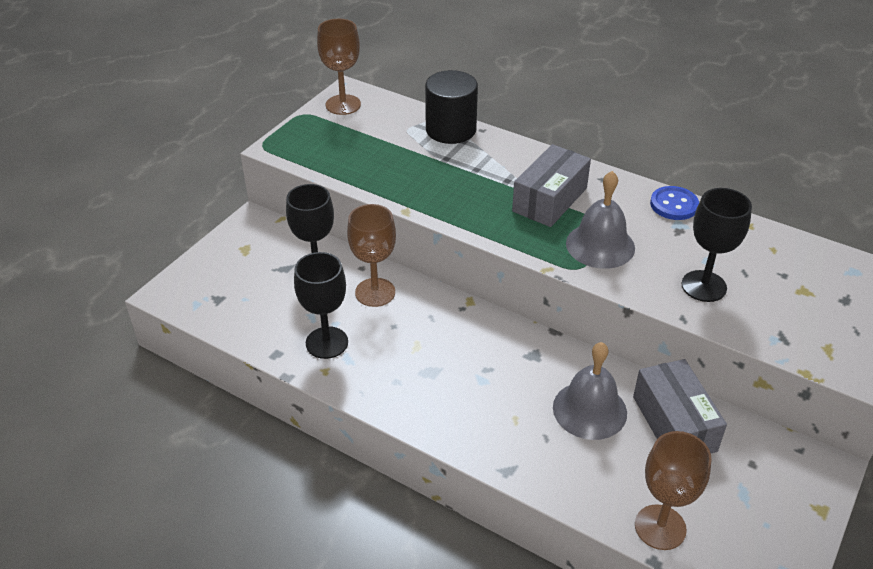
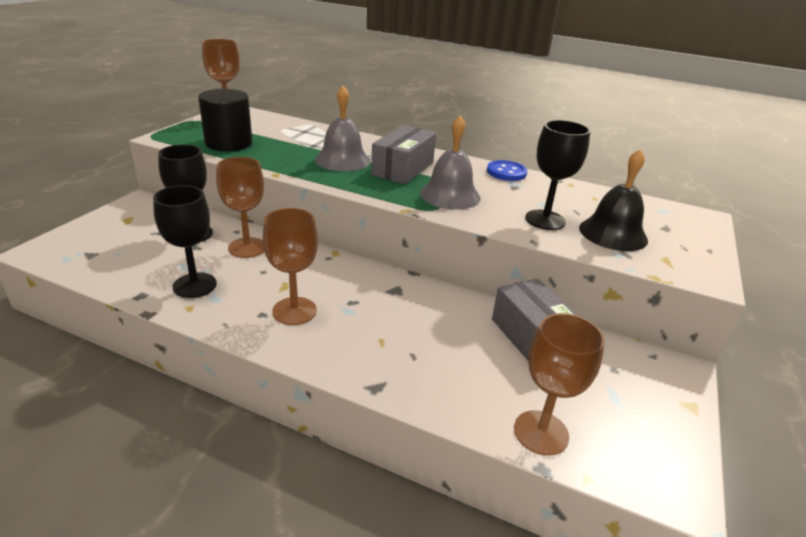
camera: 10 degrees left, 10 degrees down
(428, 379) = (294, 311): none -> brown goblet
(451, 130) = (317, 130): black cylinder -> black cylinder (228, 143)
(589, 410) = (453, 331): grey bell -> grey bell (342, 160)
(778, 308) = (613, 233): none -> black bell

